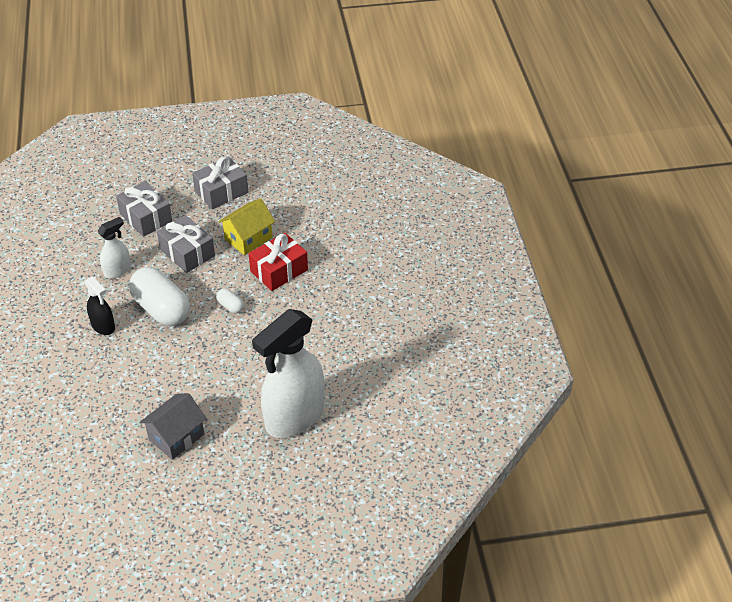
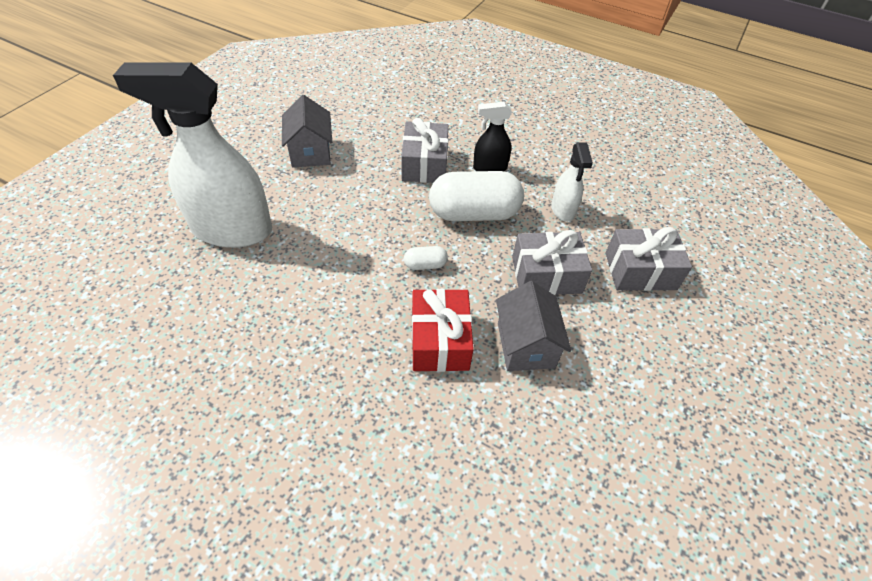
camera: 125 degrees right, 5 degrees up
(221, 192) = (646, 370): grey gift -> grey gift (424, 164)
(248, 238) = (525, 345): yellow house -> grey house
(294, 417) = (231, 230): white spray bottle -> white spray bottle turned 75 degrees counterclockwise

